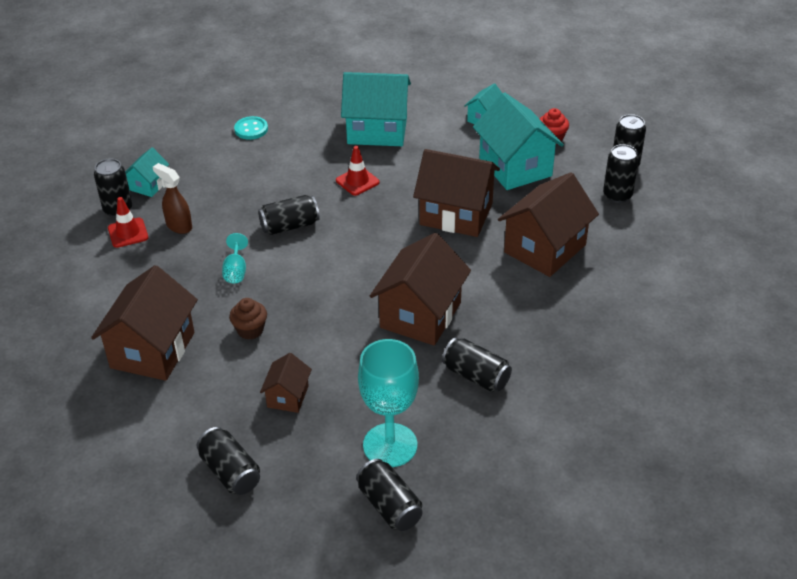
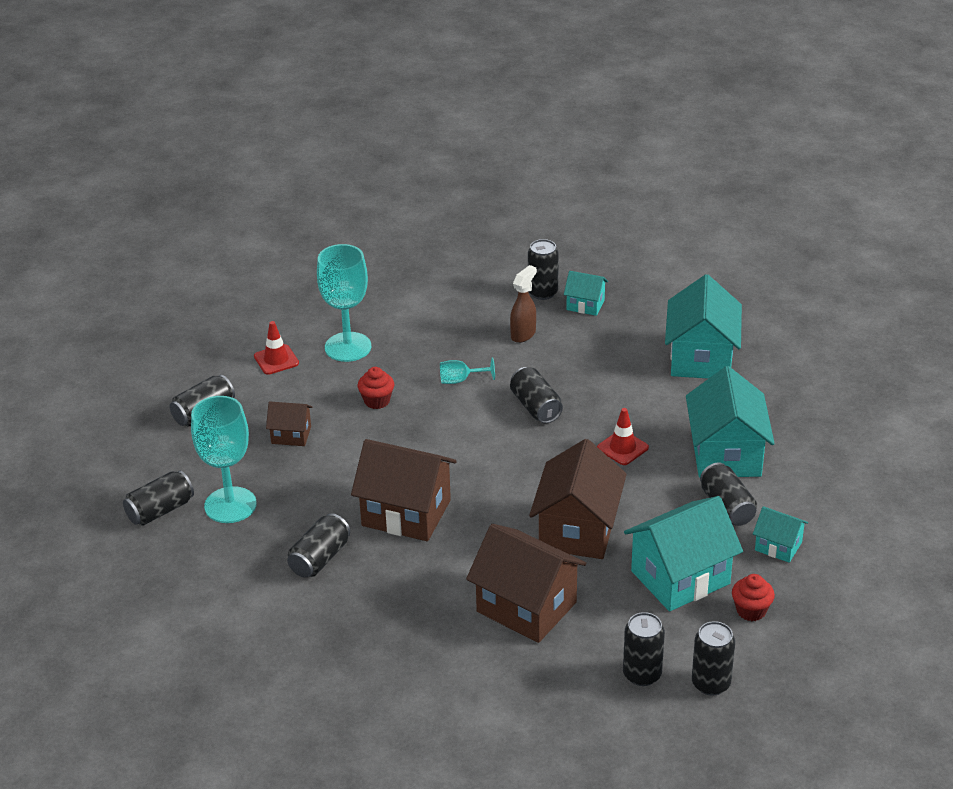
camera: 85 degrees right, 5 degrees down
(128, 233) = (508, 305): red traffic cone -> red traffic cone (276, 360)
(153, 350) = (348, 347): brown house -> turquoise goblet
(250, 330) = (377, 401): brown cupcake -> red cupcake
(251, 129) = (701, 358): turquoise button -> turquoise house
(439, 137) = (727, 507): none -> black can

